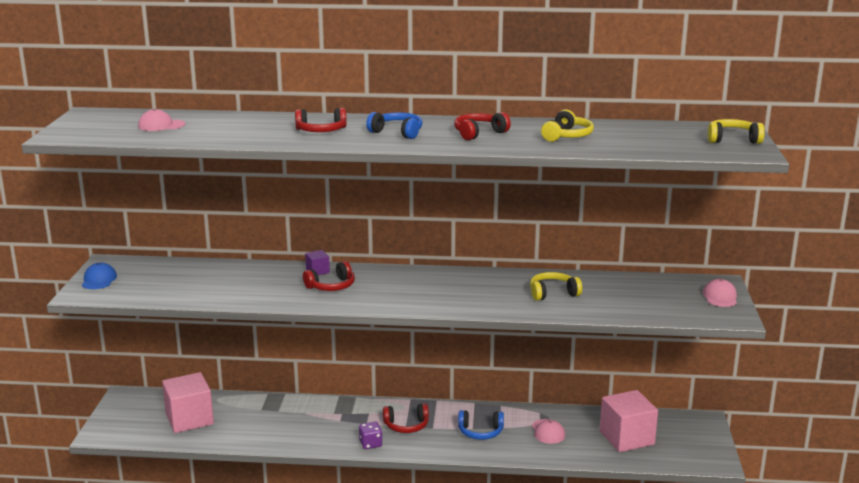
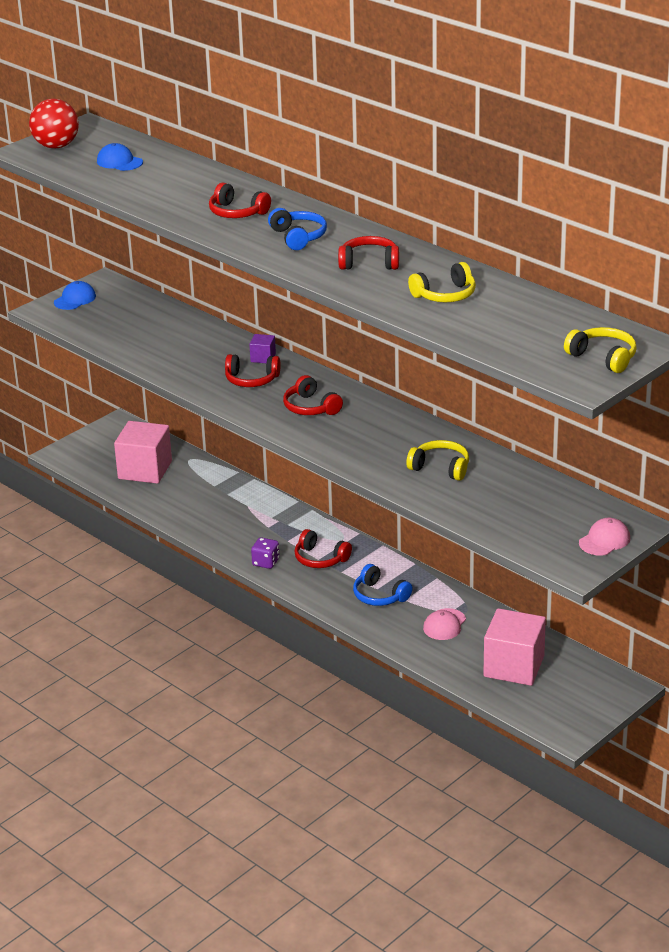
camera: 40 degrees right, 10 degrees up
(83, 128) = (56, 146): none -> red ball
(161, 125) = (119, 162): pink cap -> blue cap
(404, 288) = (310, 407): none -> red headphones

